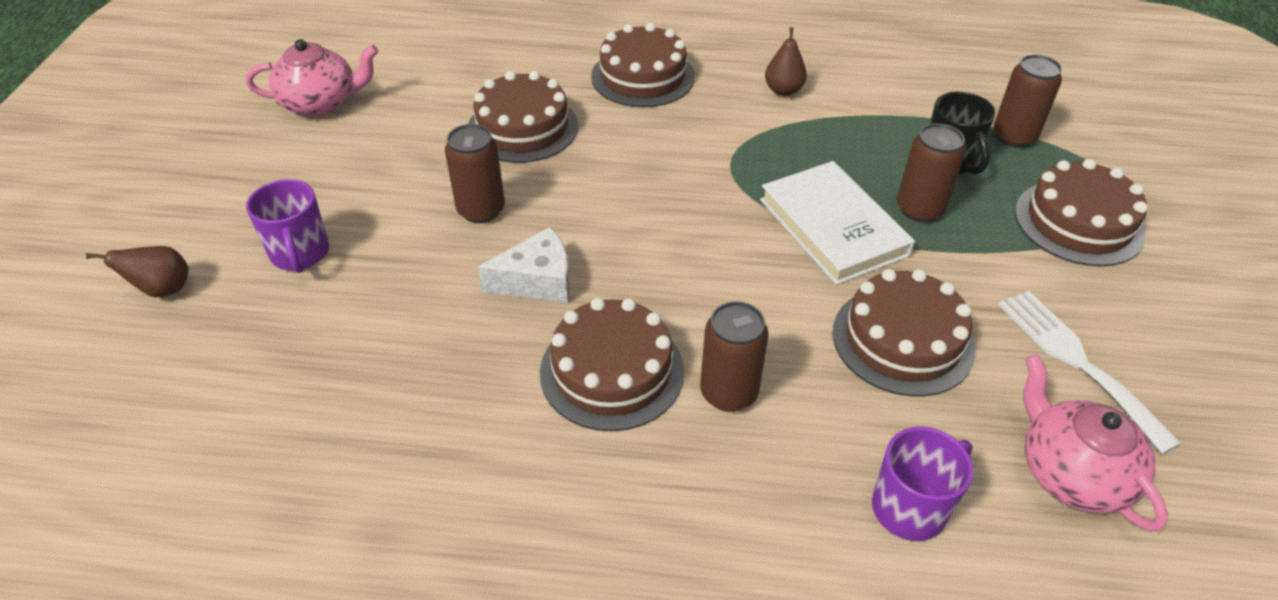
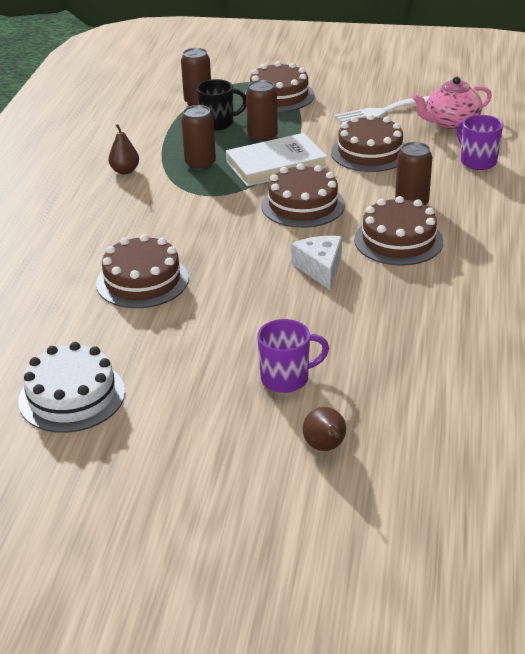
camera: 85 degrees left, 10 degrees down
(321, 102) = (72, 396): pink teapot -> white cake
(481, 210) = (243, 295): brown can -> brown can (200, 164)
(643, 76) = (87, 227): brown cake -> brown cake (303, 205)

